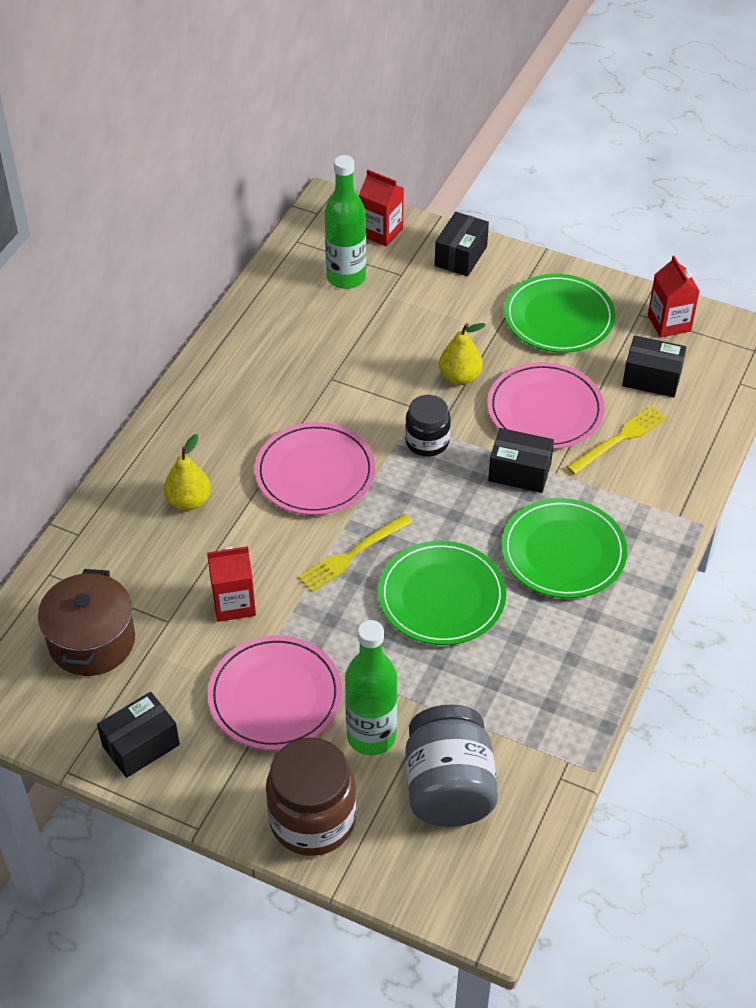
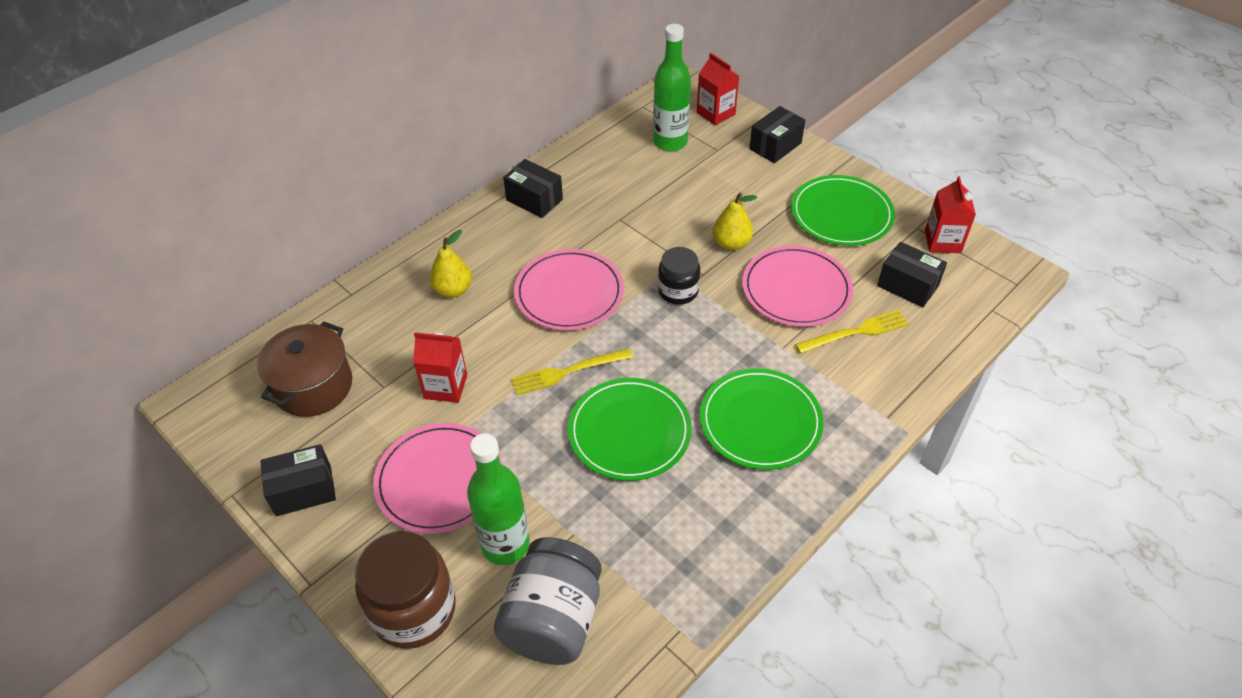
camera: 20 degrees right, 0 degrees up
(519, 472) = (750, 338): black box -> black box (534, 200)

